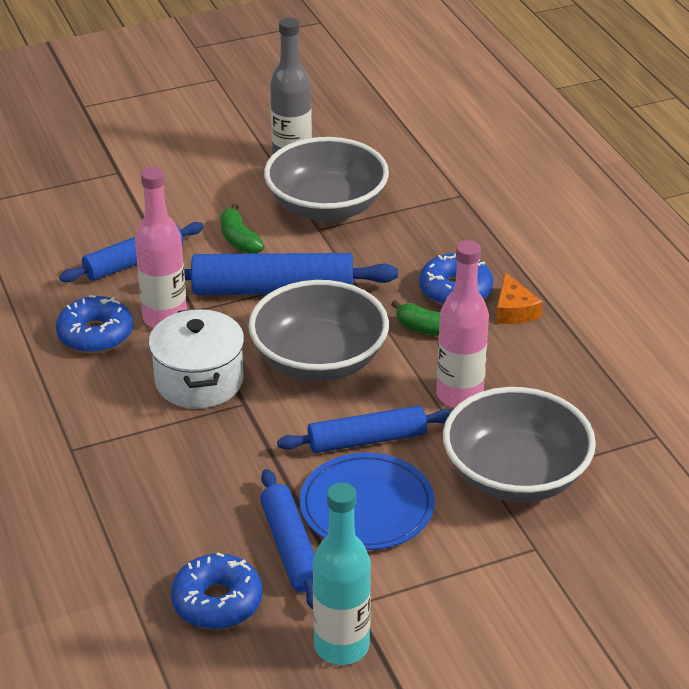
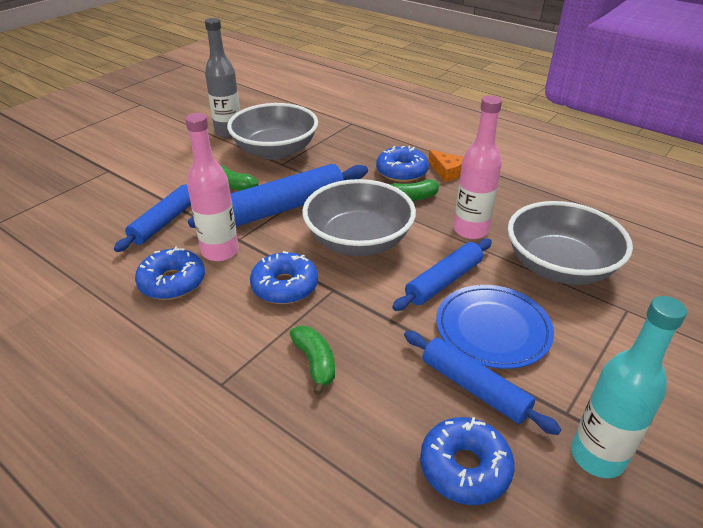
camera: 30 degrees left, 0 degrees up
(166, 465) = (315, 363): none -> green banana
(199, 381) = (285, 286): white pot -> blue donut

